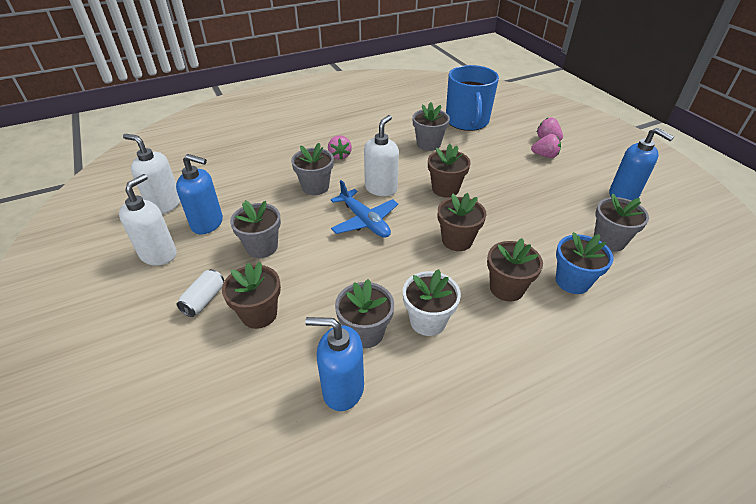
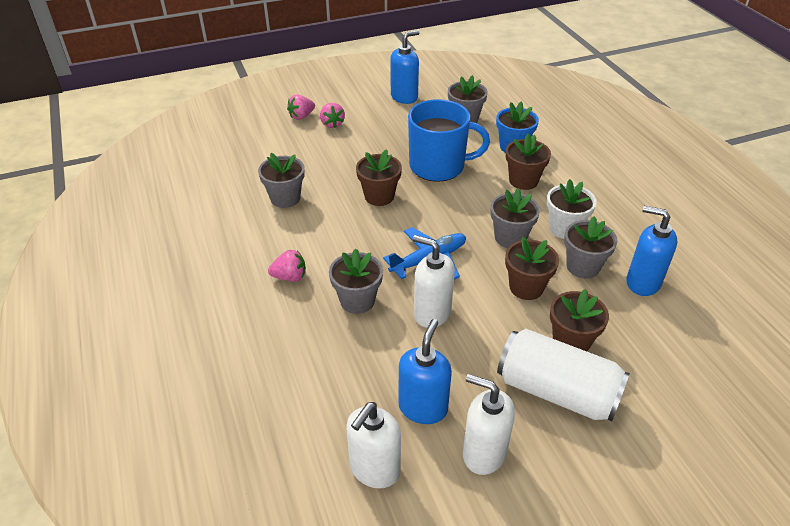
camera: 85 degrees left, 0 degrees up
(204, 300) = (557, 391): white can -> white can, size x2.16
(262, 247) = (470, 346): grey flower pot -> grey flower pot (510, 238)
(342, 389) = (642, 282): blue soap dispenser -> blue soap dispenser turned 105 degrees clockwise
(381, 188) = (370, 244): white soap dispenser -> white soap dispenser (431, 313)
(457, 240) = (462, 199): brown flower pot -> brown flower pot (526, 287)
(467, 121) = (243, 162): blue mug -> blue mug (438, 166)
(545, 155) = (332, 124): pink strawberry -> pink strawberry turned 150 degrees clockwise

